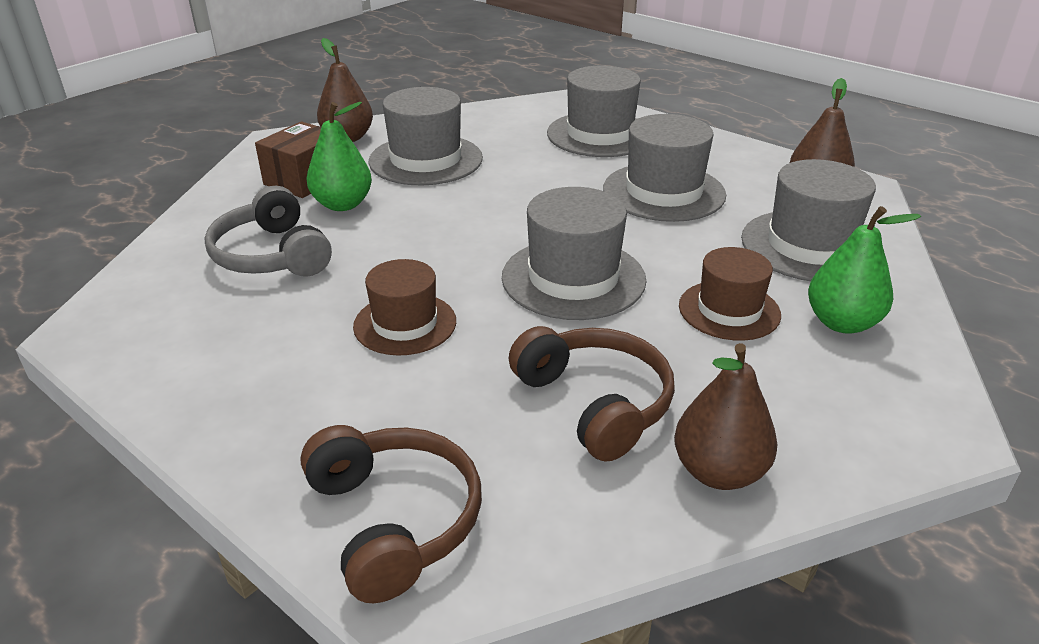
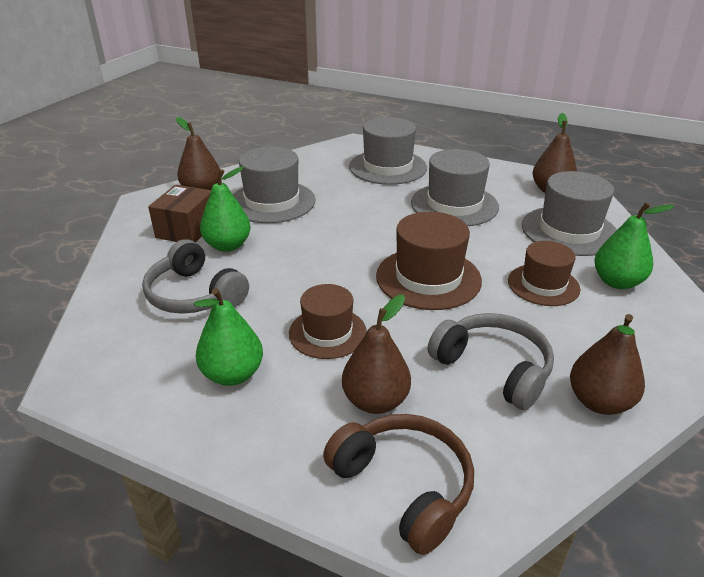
camera: 15 degrees left, 0 degrees up
(264, 352) = (232, 374): none -> green pear
(417, 414) = (375, 401): none -> brown pear
(573, 278) = (428, 278): grey hat -> brown hat
(595, 403) = (493, 368): brown headphones -> grey headphones

